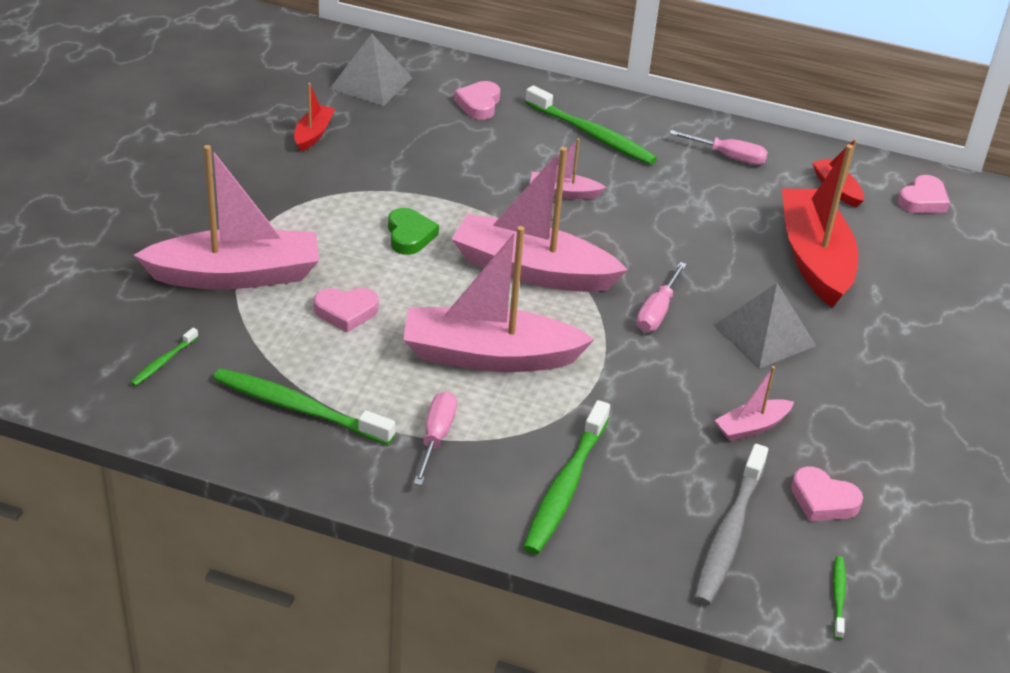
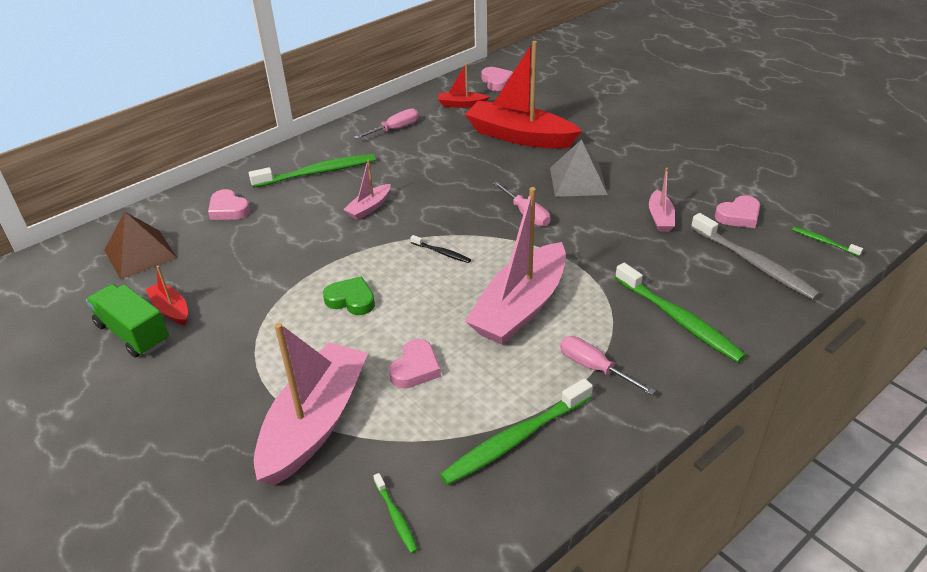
camera: 55 degrees left, 0 degrees up
(269, 127) = (133, 333): none -> green truck
(371, 83) = (140, 254): grey pyramid -> brown pyramid
(532, 270) = (441, 253): pink boat -> black toothbrush

